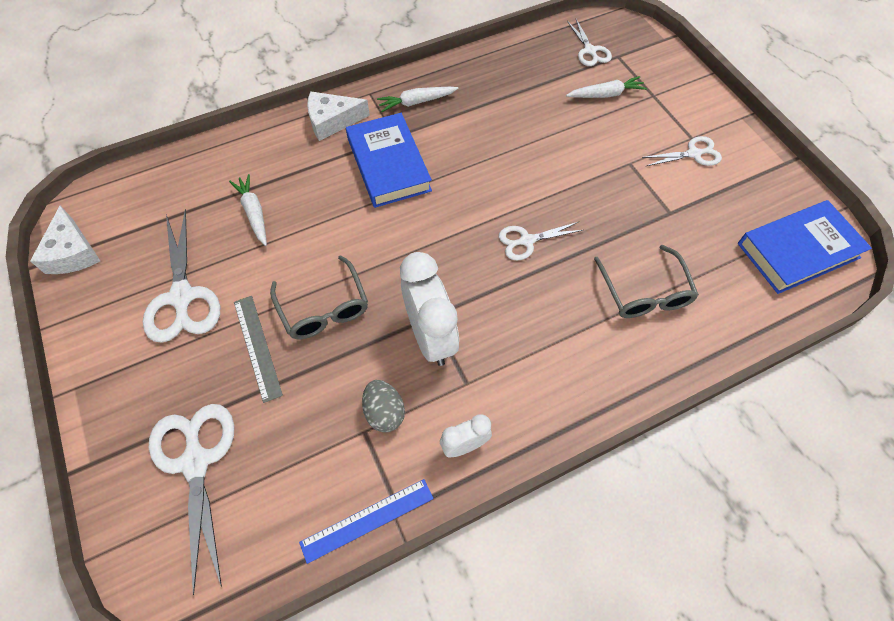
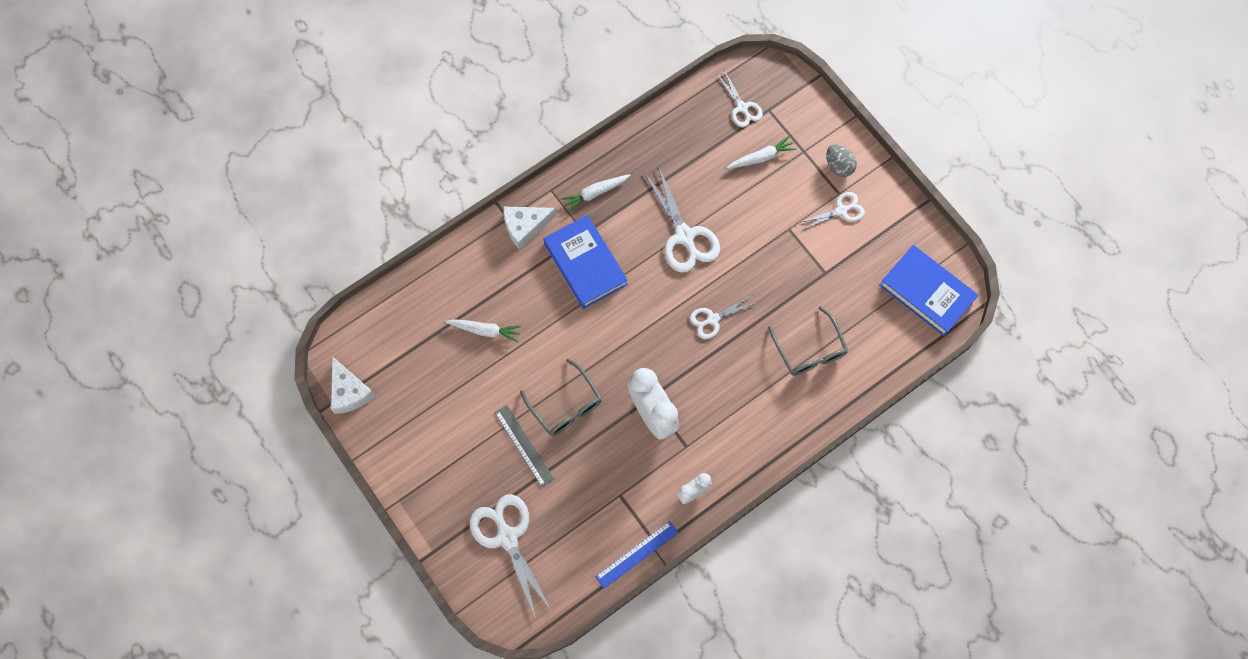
camera: 10 degrees left, 10 degrees up
(182, 297) = (452, 415): white scissors -> white scissors (684, 236)
(254, 213) = (485, 330): white carrot -> white carrot turned 135 degrees clockwise
(384, 412) = (631, 479): grey egg -> grey egg (838, 166)
(798, 250) = (926, 292): blue book -> blue book turned 75 degrees clockwise

